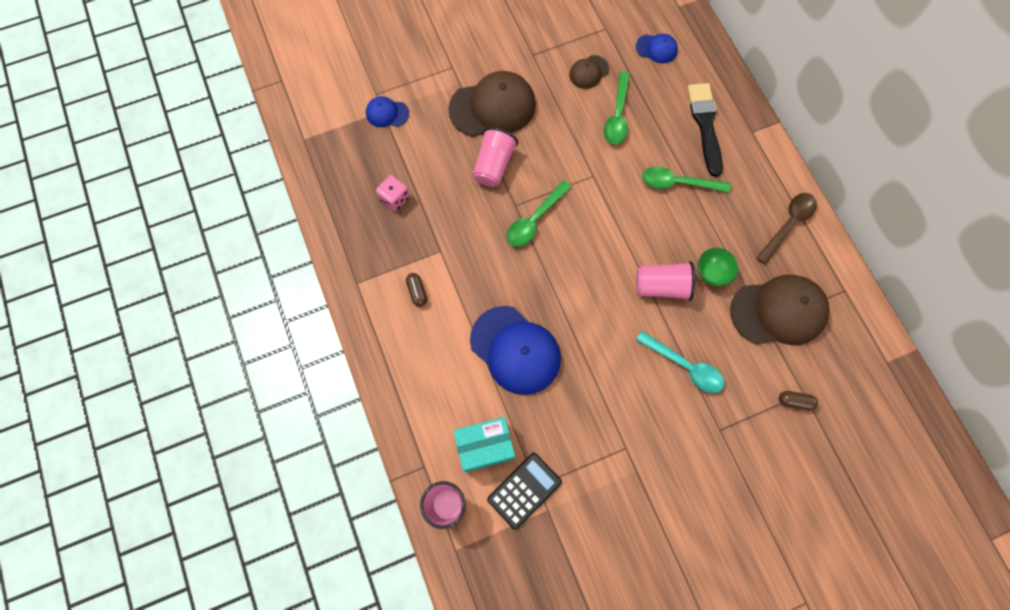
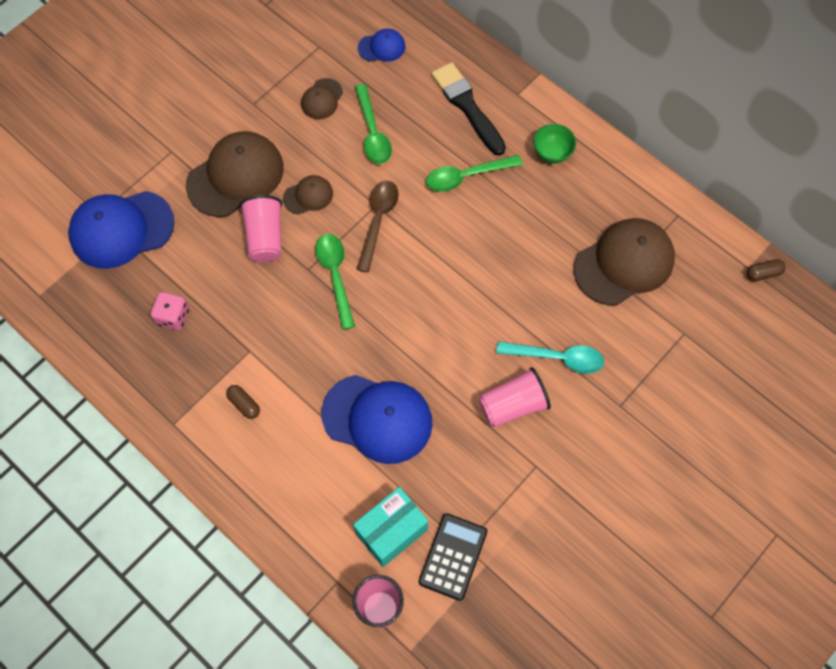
camera: 25 degrees left, 5 degrees down
(387, 113) = (121, 229): blue cap -> blue cap, size x2.03
(534, 220) = (335, 276): green spoon -> green spoon turned 150 degrees clockwise
(542, 146) = (308, 196): none -> brown cap
(662, 286) = (498, 288): pink cup -> pink cup (513, 405)
(712, 273) = (542, 253): green bowl -> green bowl (552, 153)
(788, 224) = (594, 173): brown spoon -> brown spoon (378, 221)
(795, 401) = (679, 345): brown capsule -> brown capsule (763, 273)

